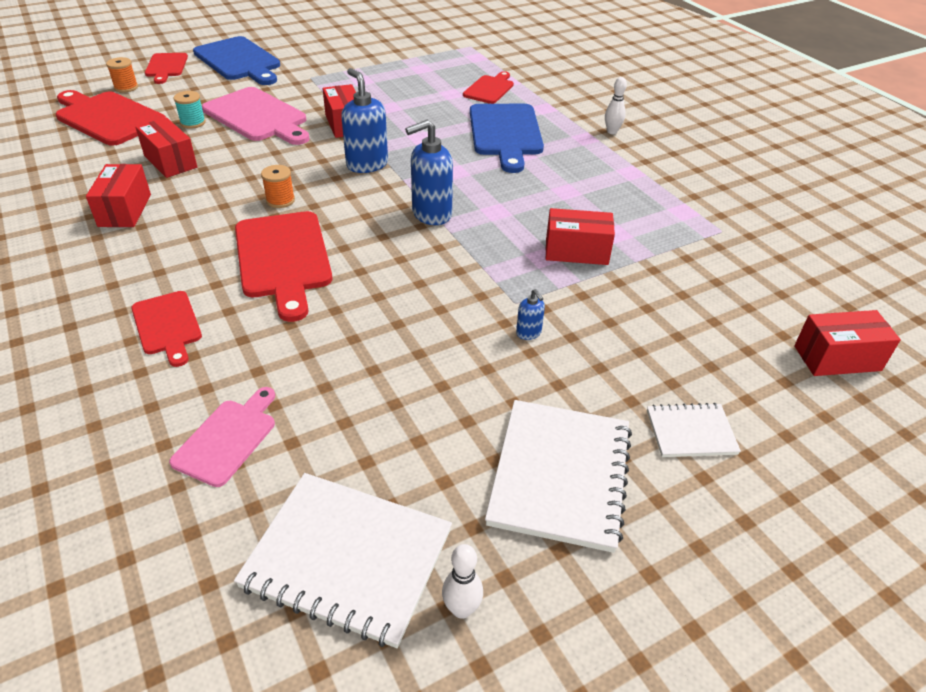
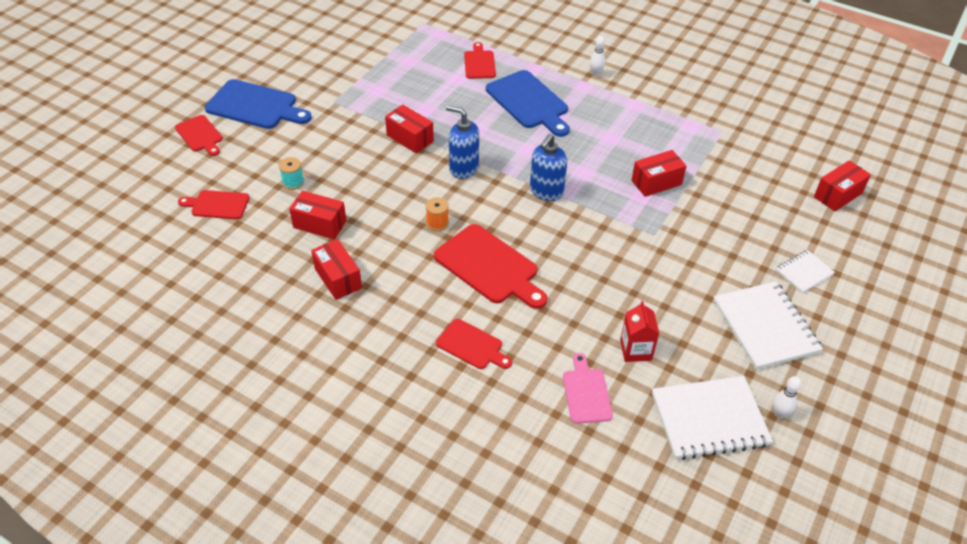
camera: 30 degrees left, 5 degrees up
(108, 117) = (217, 205): red cutting board -> red cutting board, size x0.58
(126, 87) = (193, 170): orange spool -> none
(257, 117) = (337, 157): pink cutting board -> none
(347, 419) = (635, 350): none -> red carton
(528, 333) = (679, 251): blue soap dispenser -> none

